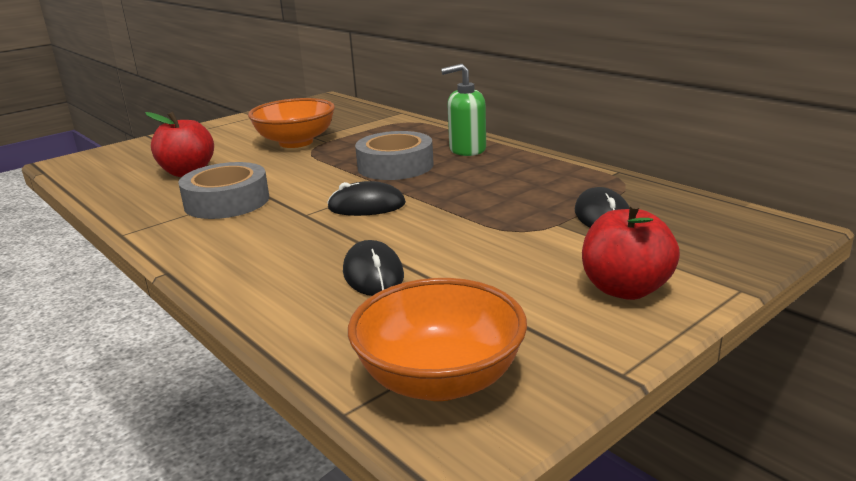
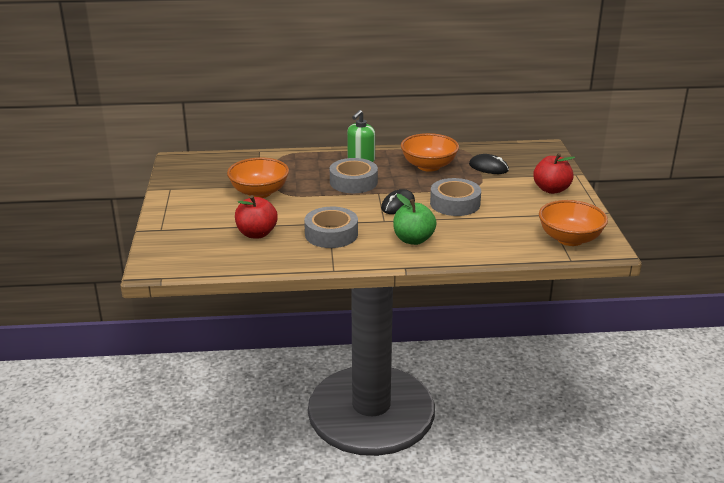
camera: 55 degrees left, 5 degrees up
(265, 249) = (413, 240): none -> green apple
(373, 274) = (475, 225): black mouse -> none
(429, 236) = (455, 203): none -> grey tape
(523, 183) = (429, 166): none -> orange bowl

